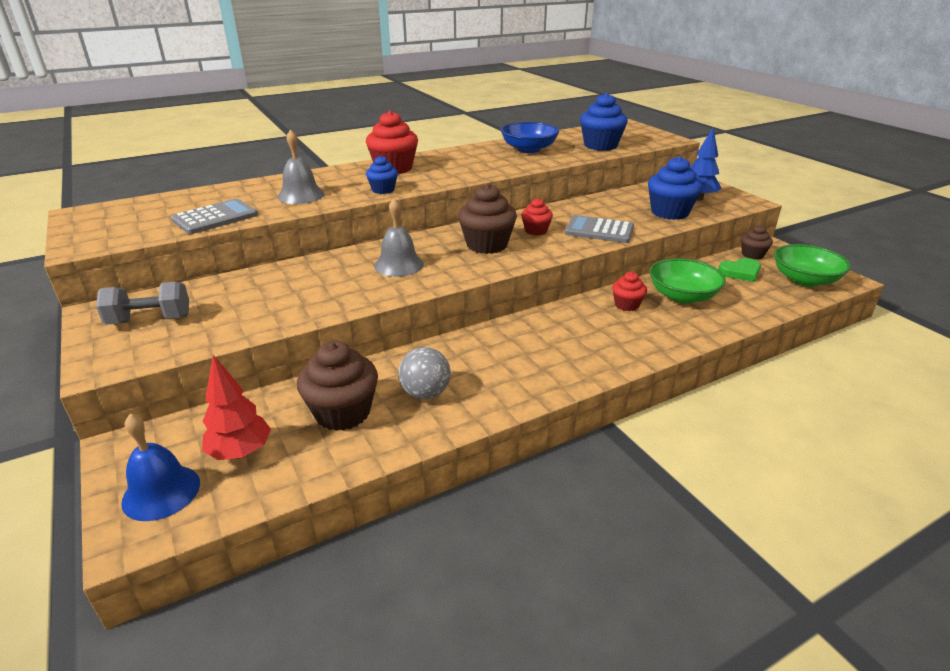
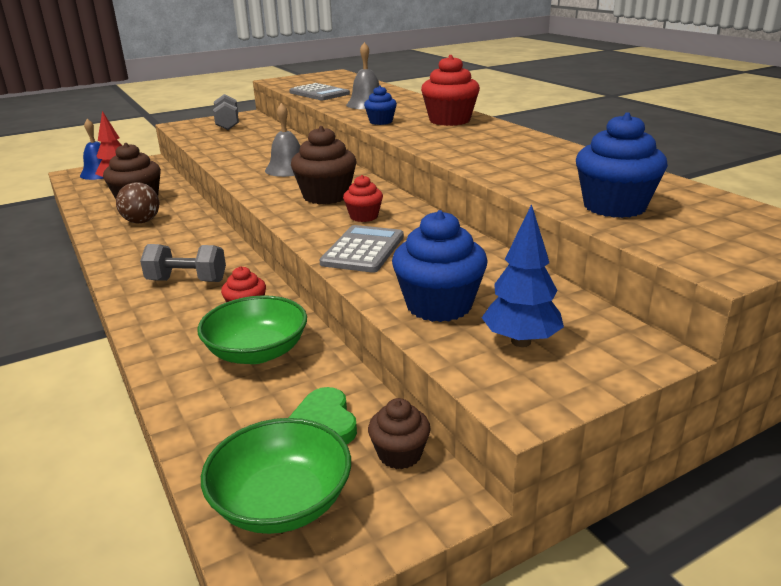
camera: 90 degrees right, 5 degrees down
(425, 393) = (142, 221): grey ball -> brown ball
(529, 149) = (559, 166): blue bowl -> none
(582, 338) = (187, 281): none -> grey dumbbell

